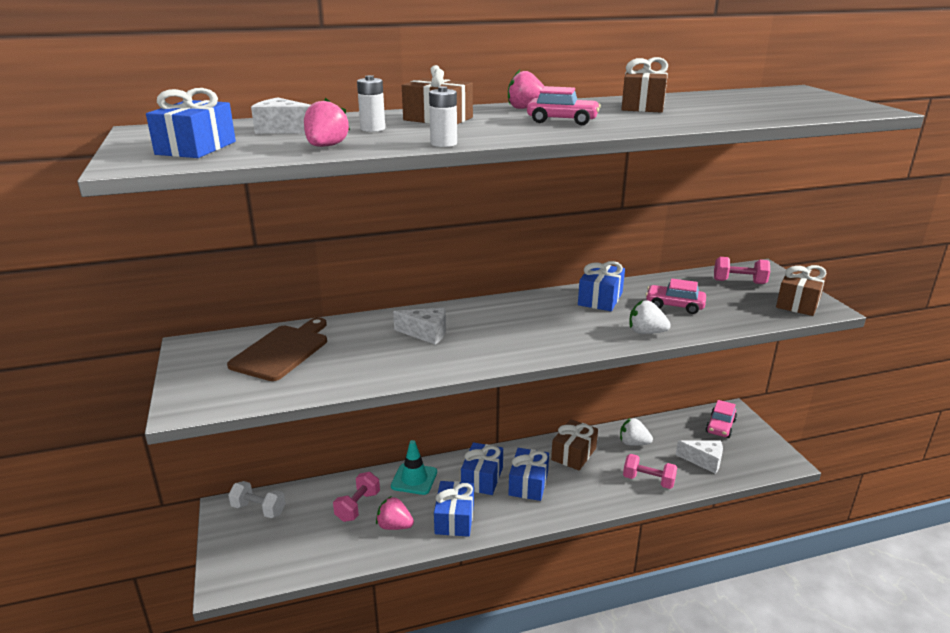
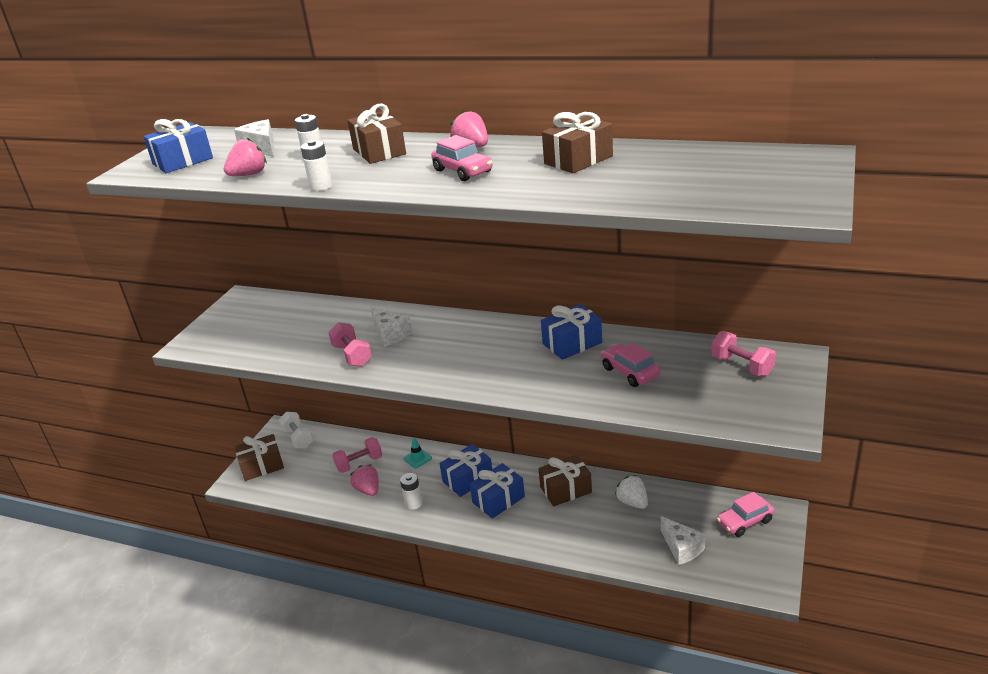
camera: 40 degrees right, 5 degrees up
(282, 351) = (285, 319): brown cutting board -> none
(414, 479) = (417, 458): turquoise traffic cone -> turquoise traffic cone, size x0.61
(454, 518) = (413, 503): blue gift -> white battery
(646, 332) = (560, 391): white strawberry -> none
(648, 481) = (604, 542): pink dumbbell -> pink dumbbell (352, 355)
(798, 303) = (767, 410): brown gift -> brown gift (262, 466)

